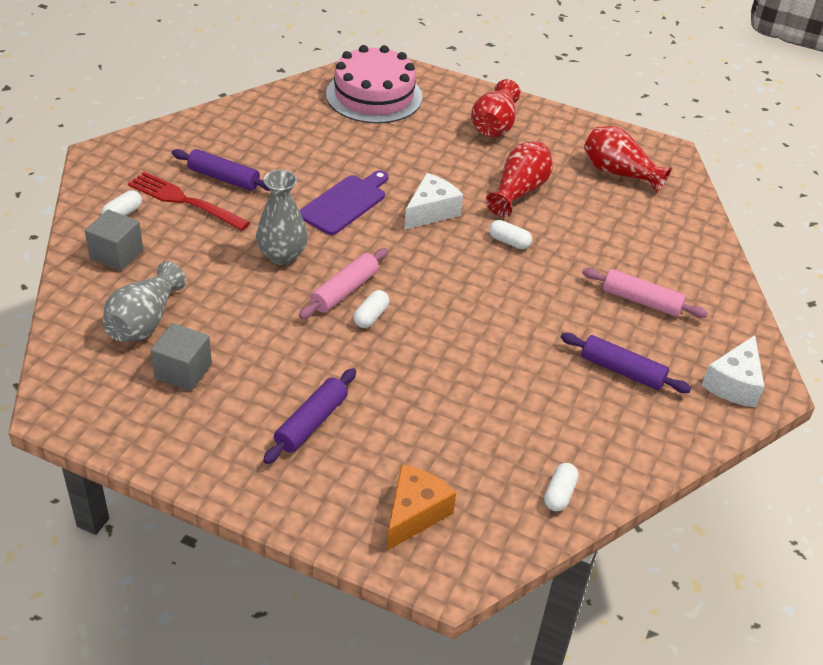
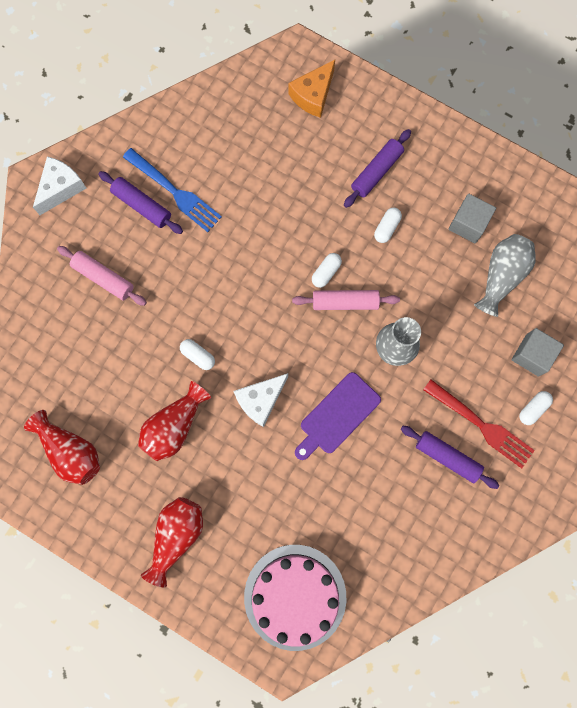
camera: 170 degrees left, 35 degrees up
(344, 291) = (345, 302): pink rolling pin -> pink rolling pin turned 45 degrees clockwise
(559, 494) = (216, 103): white capsule -> white capsule (387, 228)
(585, 387) = (174, 191): none -> blue fork

